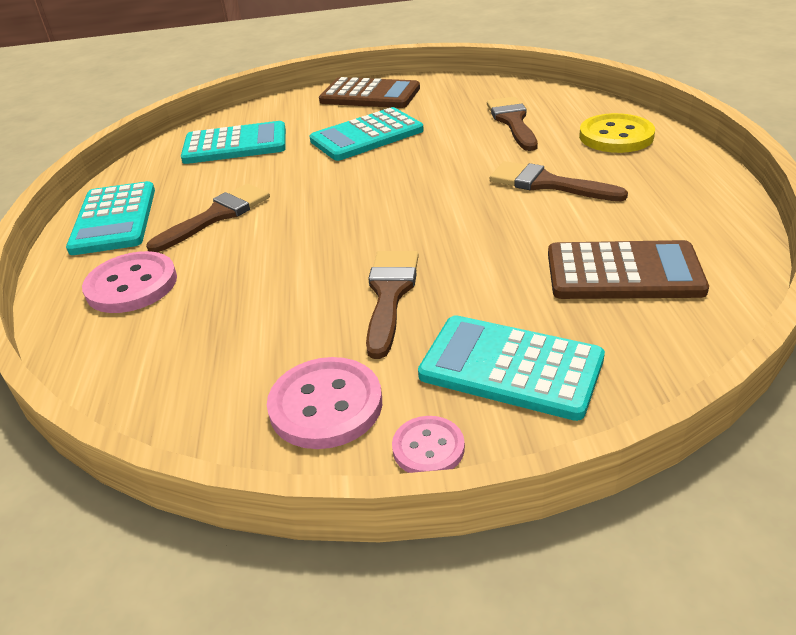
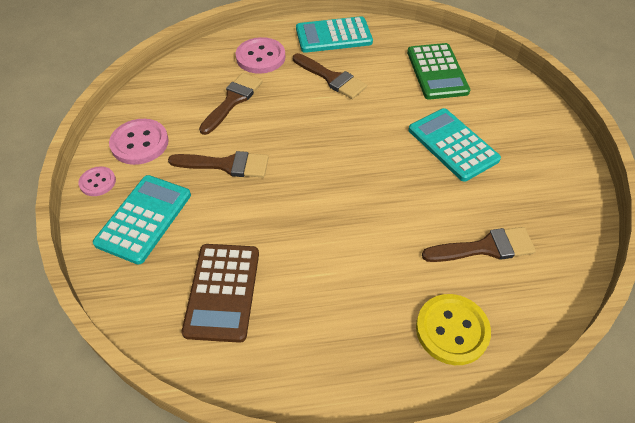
camera: 85 degrees right, 15 degrees up
(235, 145) = (437, 72): turquoise calculator -> green calculator
(370, 95) = (541, 143): brown calculator -> none
(547, 184) = (358, 261): brown brush -> brown brush (233, 100)

